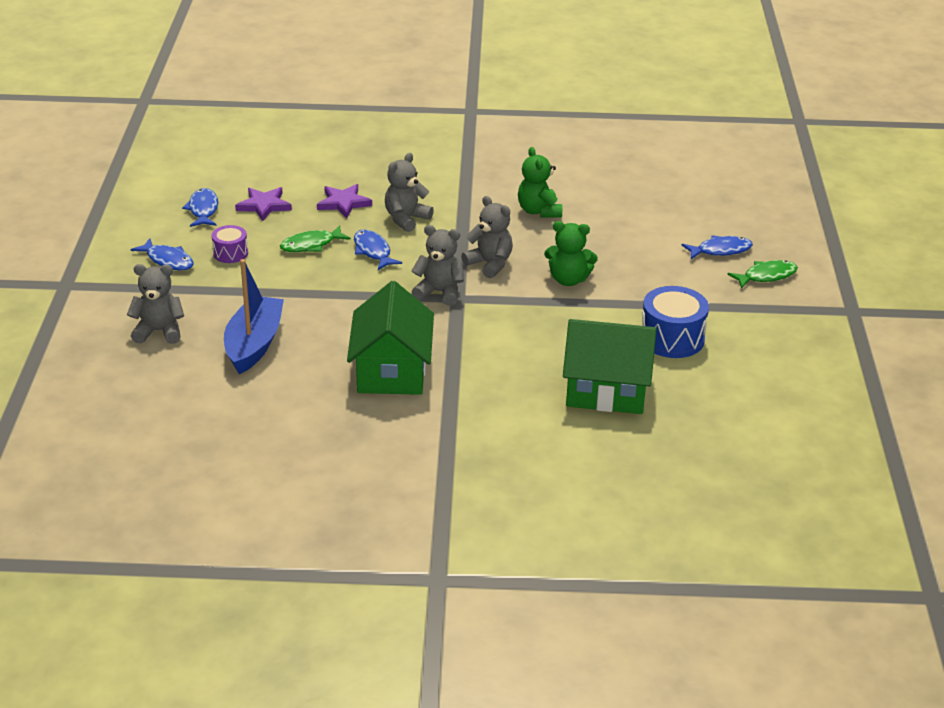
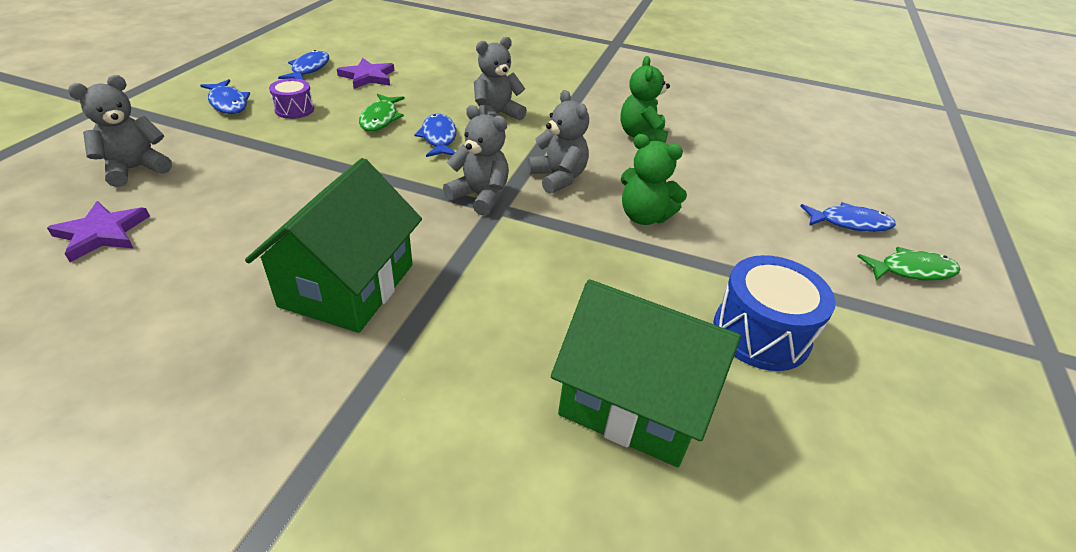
camera: 15 degrees right, 5 degrees up
(159, 331) = (135, 169): grey teddy bear -> grey teddy bear turned 60 degrees counterclockwise
(254, 344) = (218, 208): blue boat -> none
(311, 245) = (380, 119): green fish -> green fish turned 75 degrees counterclockwise
(343, 203) = (445, 89): purple star -> purple star (102, 233)

